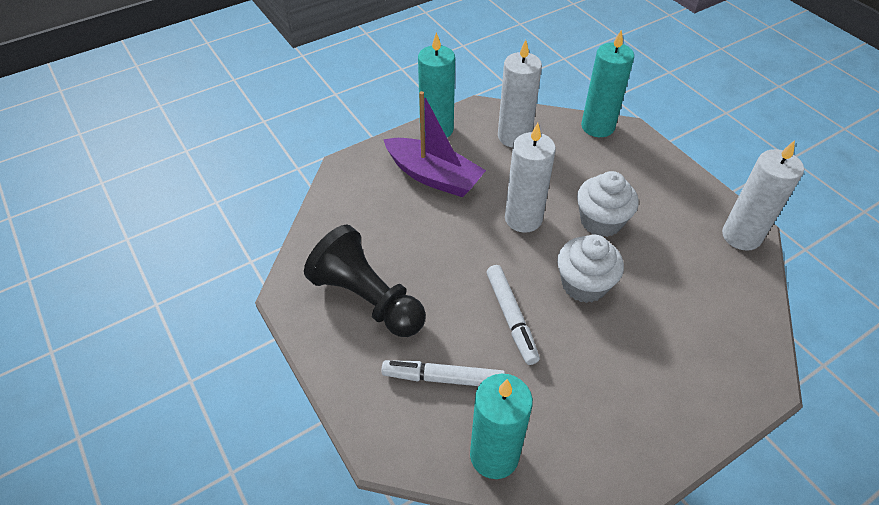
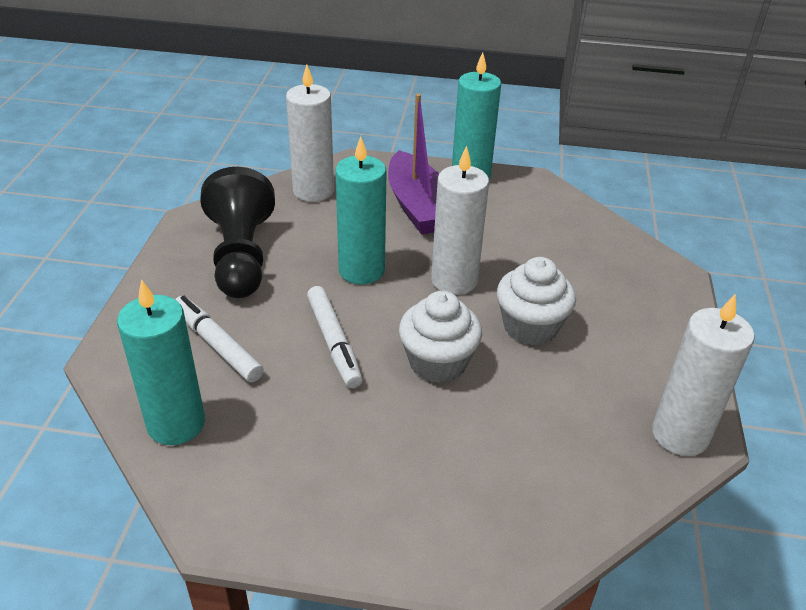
camera: 40 degrees right, 10 degrees down
(511, 317) = (334, 342): white marker -> white marker turned 45 degrees counterclockwise
(514, 137) = (539, 217): white candle -> white candle (313, 191)
(597, 126) = (643, 253): turquoise candle -> turquoise candle (361, 270)

